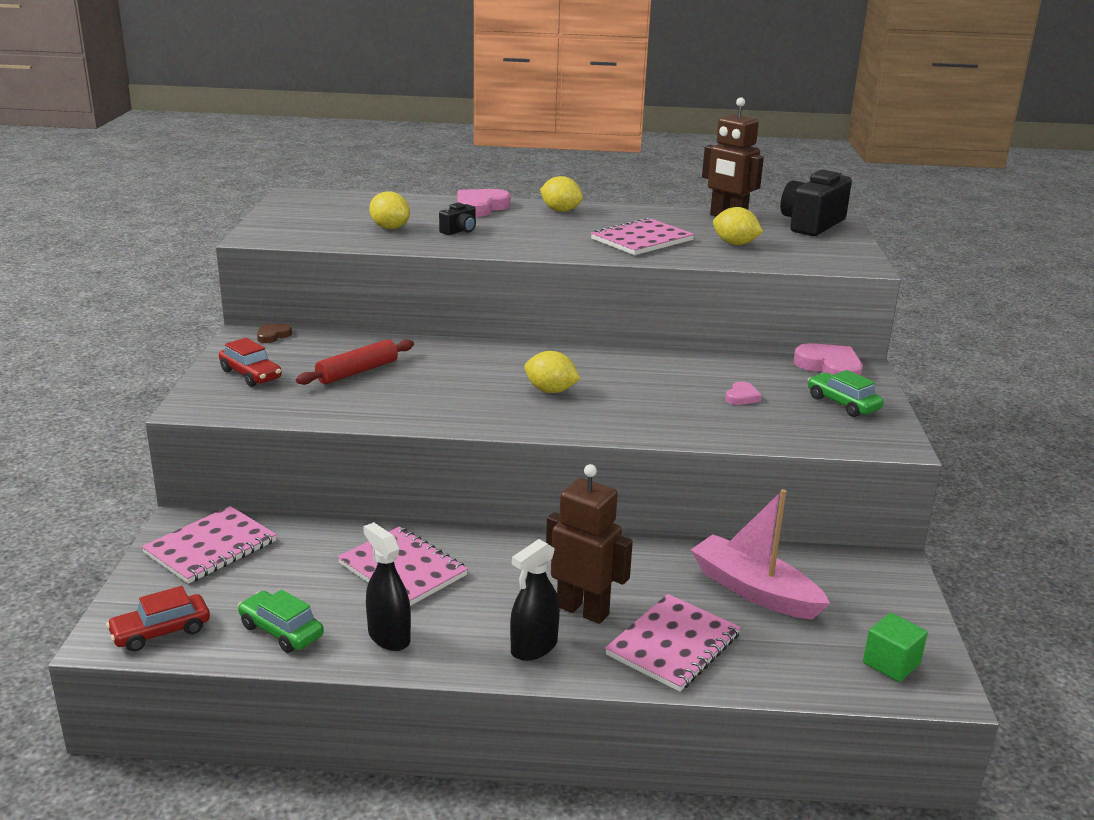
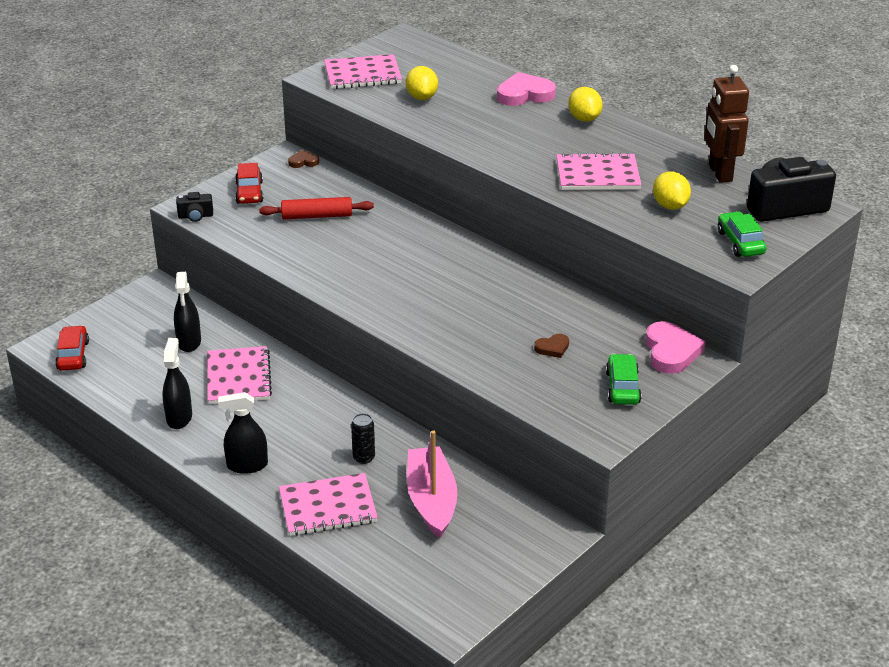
camera: 40 degrees right, 10 degrees up
(161, 632) = (73, 355): red car -> red car turned 75 degrees clockwise
(210, 547) = (153, 311): pink notebook -> pink notebook (362, 74)
(281, 631) = (130, 385): green car -> green car (740, 242)
(296, 559) = (189, 342): none -> black spray bottle
(459, 231) = (468, 117): black camera -> black camera (195, 216)
(550, 391) = (421, 285): yellow lemon -> none
(583, 610) = (306, 457): brown robot -> none
(638, 584) = (364, 458): none -> black can
(742, 397) = (552, 348): pink heart -> brown heart
(891, 663) = (444, 592): green cube -> none

